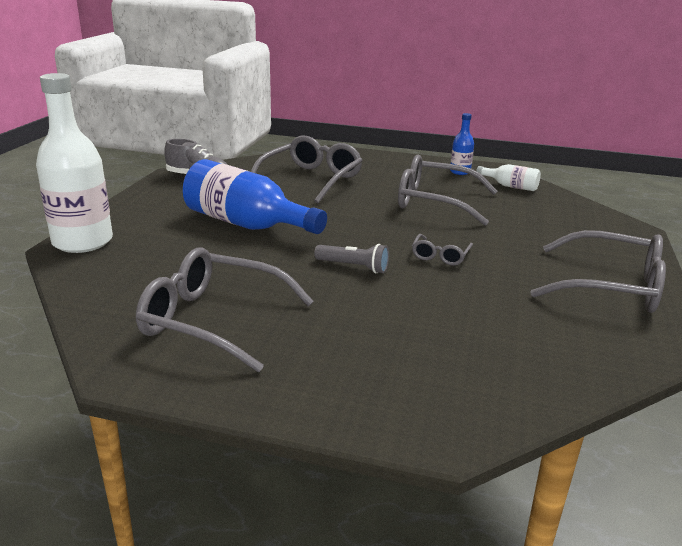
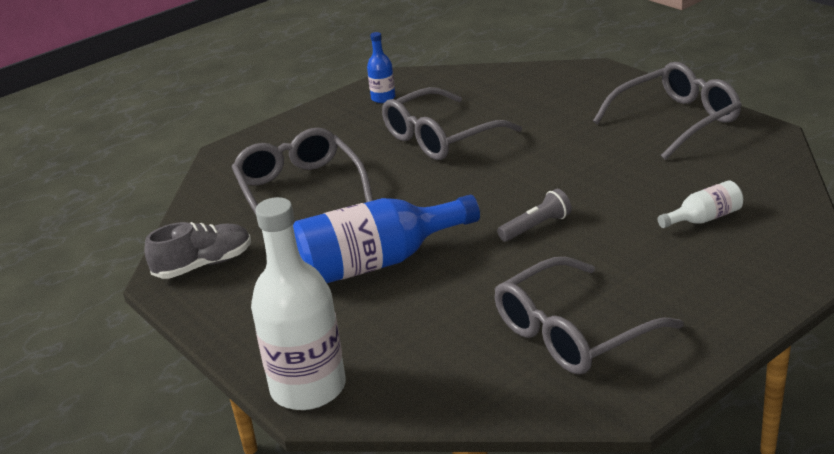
camera: 50 degrees left, 5 degrees up
(440, 256) = (556, 175): grey glasses -> none
(510, 186) = (449, 86): white bottle -> white bottle (704, 219)

